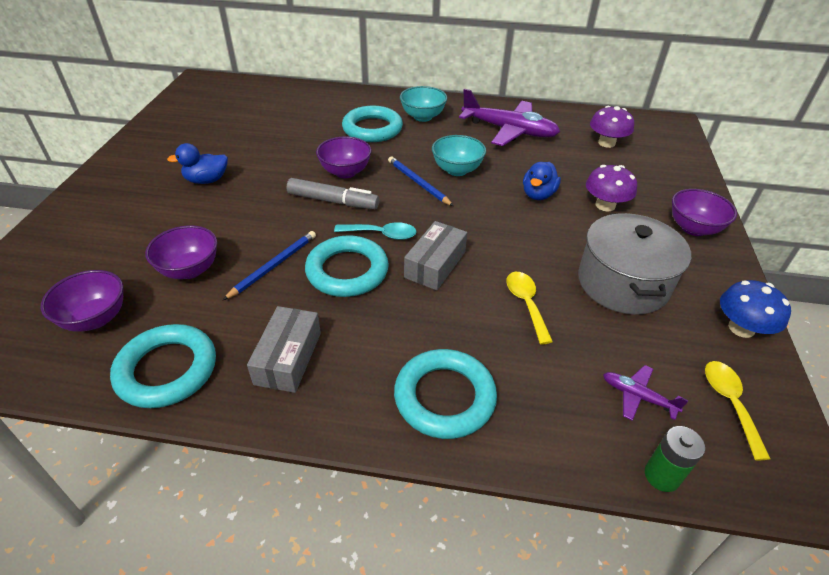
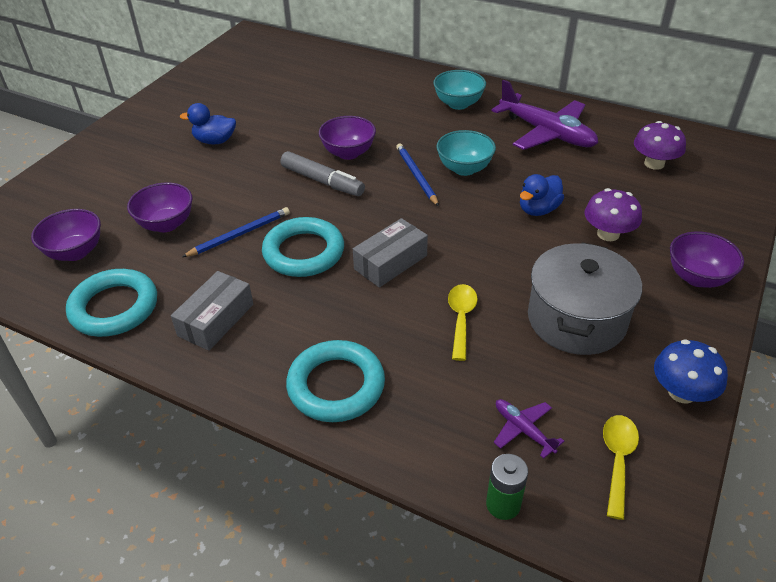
camera: 20 degrees right, 0 degrees up
(372, 129) = (398, 110): turquoise ring -> none
(382, 234) = (353, 223): turquoise spoon -> none

